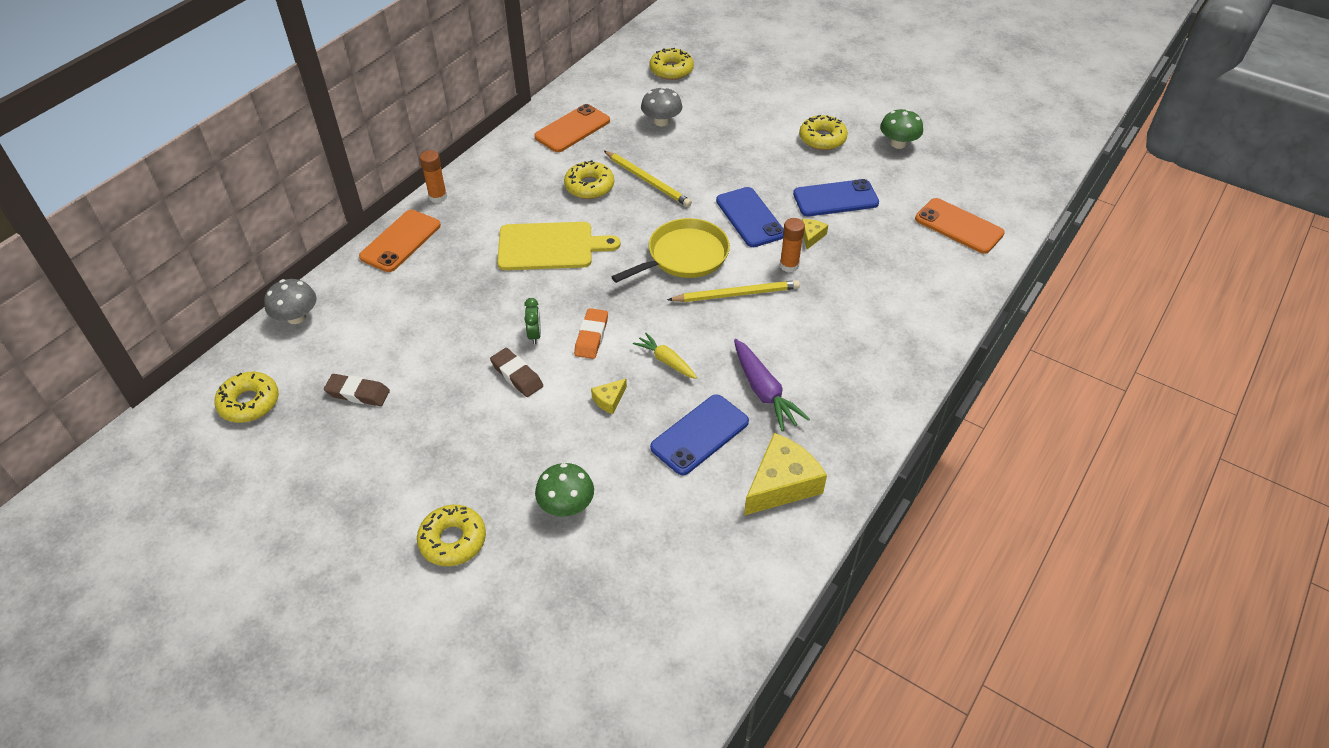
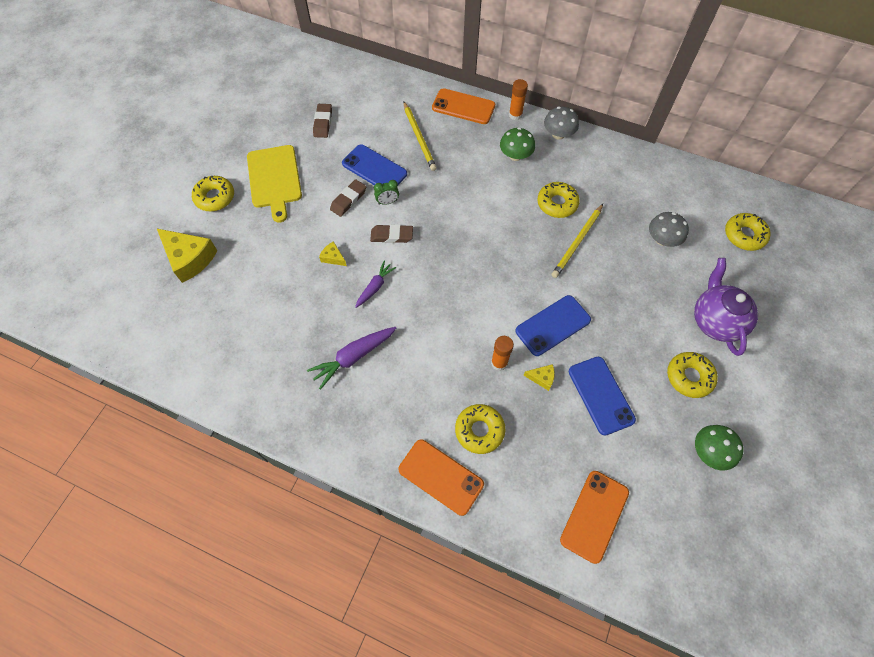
camera: 80 degrees right, 15 degrees up
(249, 403) = (310, 77): yellow donut -> yellow donut (479, 430)
(296, 317) = (382, 76): grey mushroom -> grey mushroom (558, 134)
(550, 247) = (479, 192): yellow cutting board -> yellow cutting board (274, 179)
(566, 505) = (243, 249): green mushroom -> green mushroom (515, 155)
(572, 129) = (626, 178): orange phone -> orange phone (441, 477)
(591, 336) = (391, 236): orange eraser -> brown eraser
(666, 361) = (375, 287): yellow carrot -> purple carrot
(684, 256) = (491, 282): yellow pan -> none
(699, 434) = (307, 319): blue phone -> blue phone (374, 169)
(736, 294) = (455, 326): yellow pencil -> yellow pencil (419, 138)
(764, 109) = (715, 321): none -> purple teapot
(781, 484) = (266, 378): yellow cheese -> yellow cheese (189, 258)

